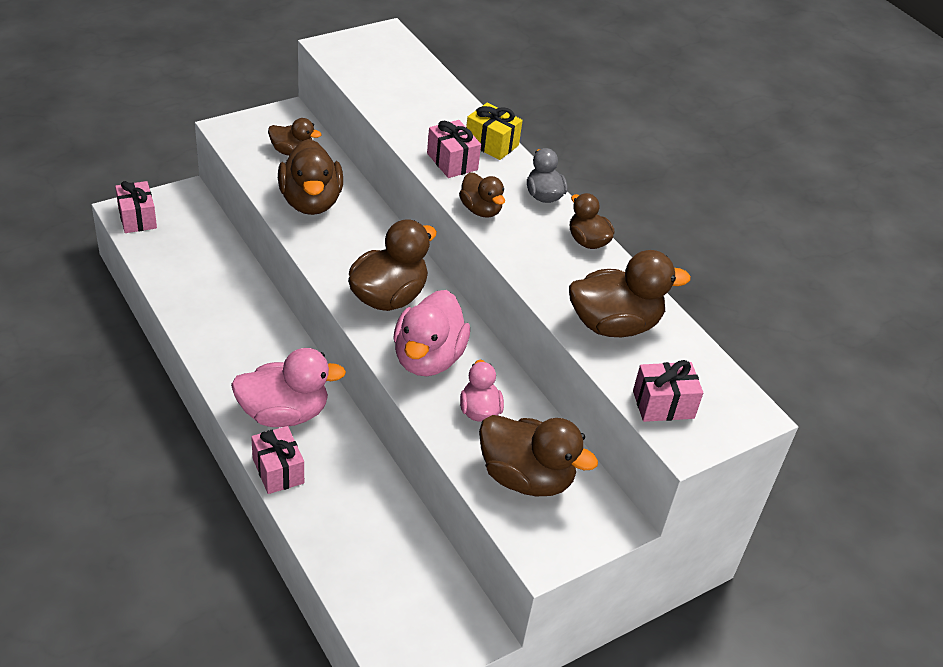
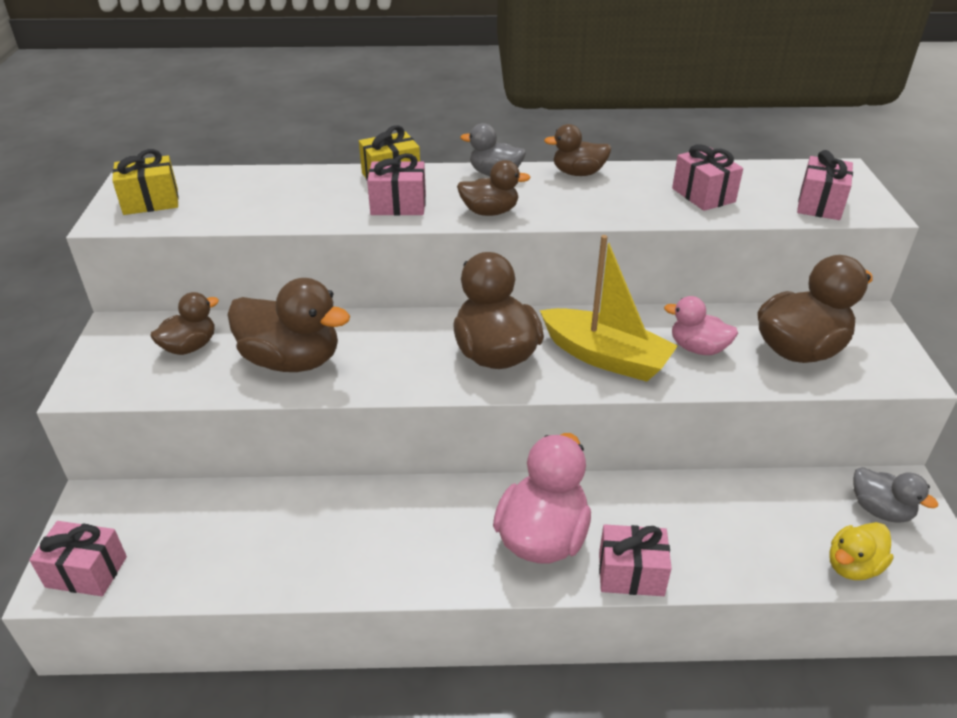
camera: 55 degrees left, 5 degrees down
(362, 605) = (852, 566): none -> yellow duck
(363, 52) = (151, 202): none -> yellow gift
(428, 358) = (605, 357): pink duck -> yellow boat
(439, 617) = (880, 510): none -> grey duck
(614, 325) = (703, 195): brown duck -> pink gift

